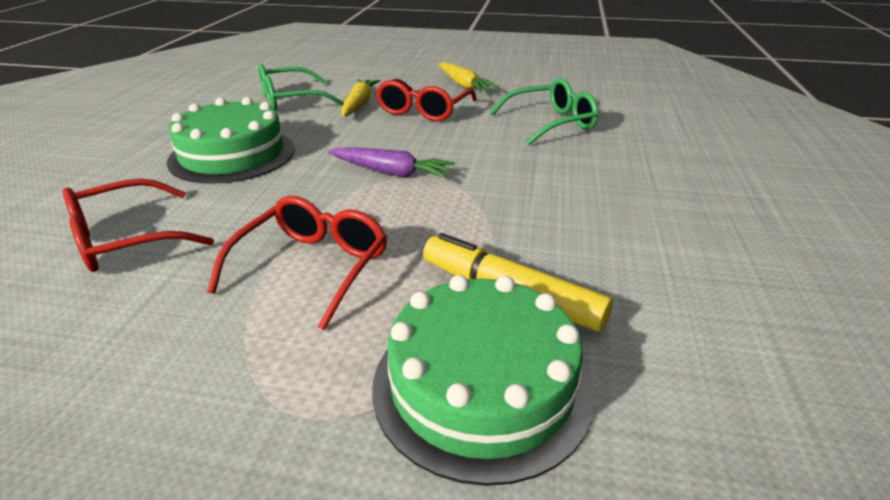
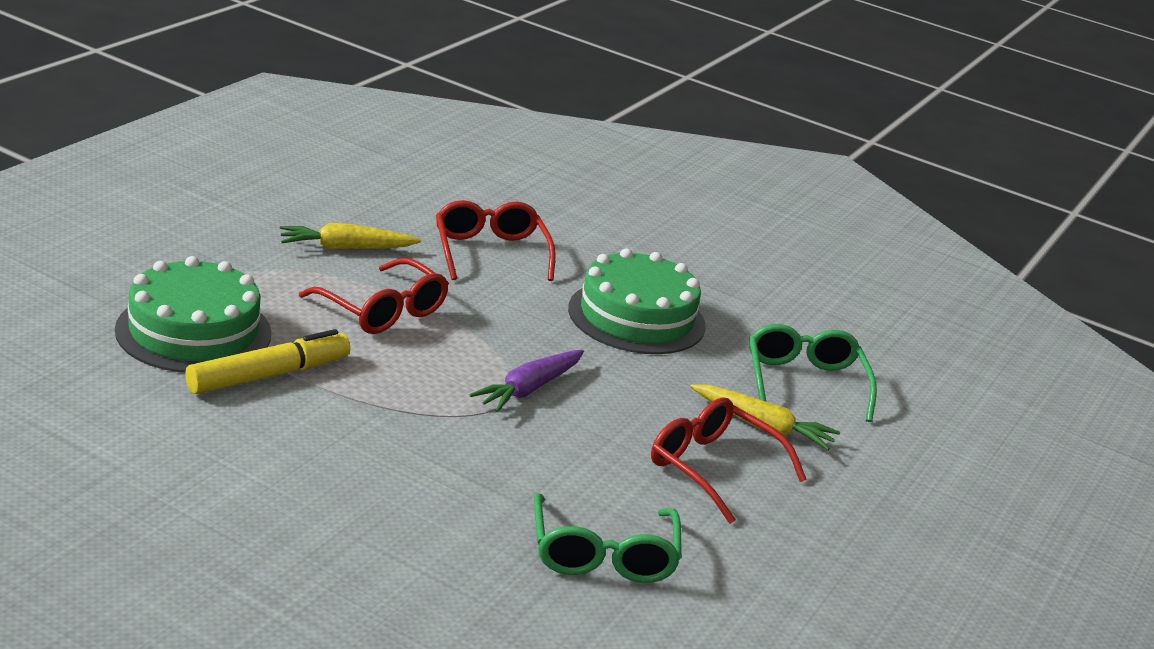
camera: 105 degrees right, 5 degrees down
(464, 85) = (815, 542): yellow carrot -> yellow carrot (346, 248)

